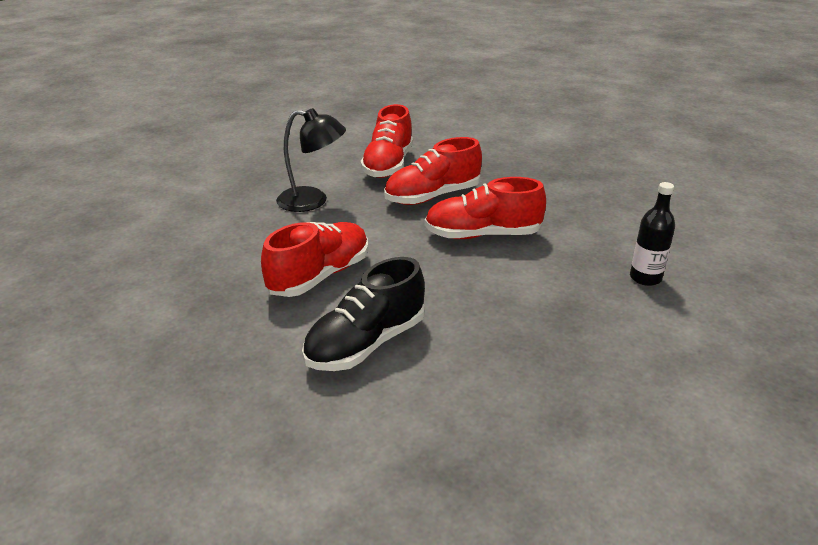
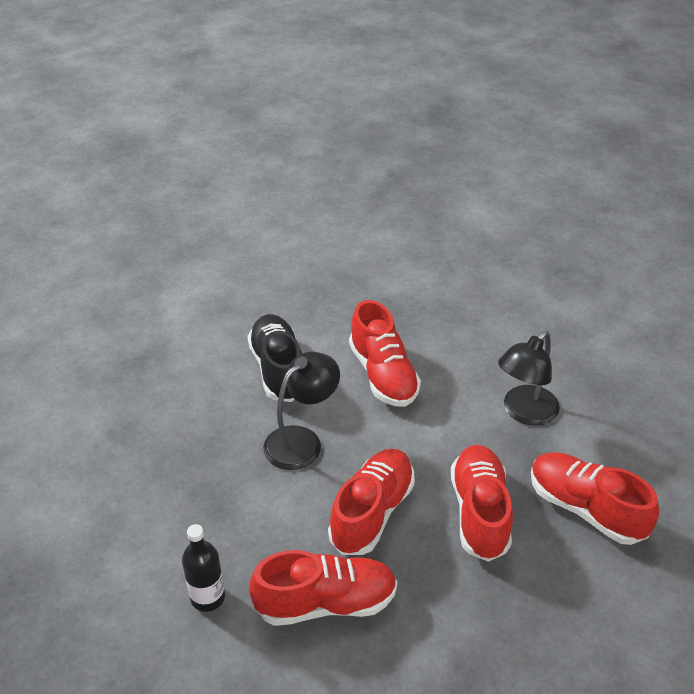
camera: 120 degrees right, 10 degrees up
(448, 292) = (302, 441): none -> black lamp
(577, 230) = (325, 602): none -> red shoe

